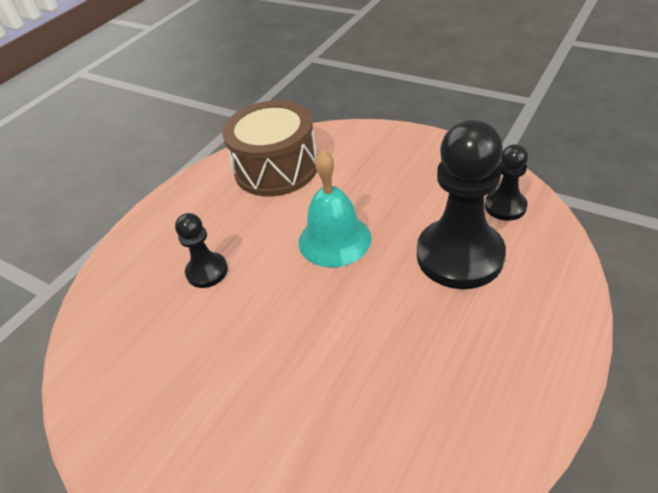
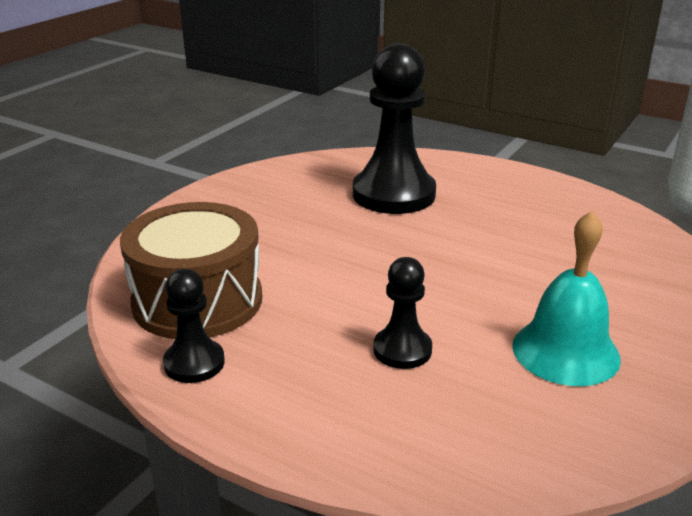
camera: 95 degrees left, 15 degrees down
(334, 239) = (359, 257): turquoise bell -> turquoise bell (565, 351)
(505, 206) = (331, 169): black pawn -> black pawn (194, 363)

